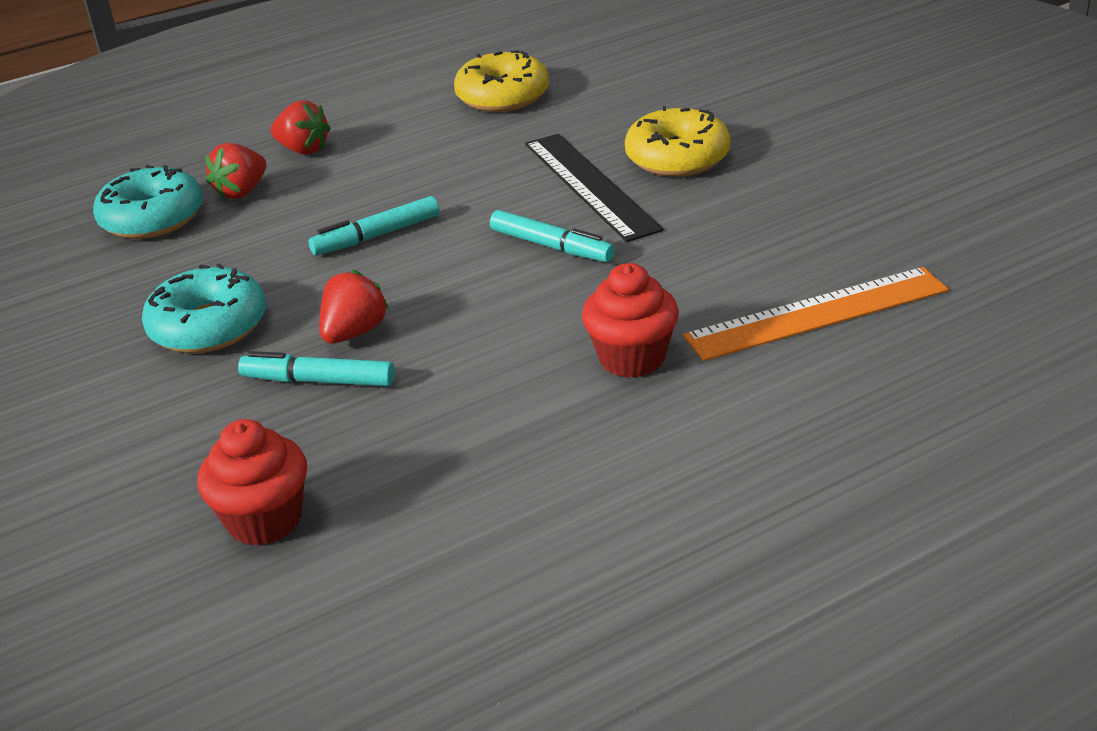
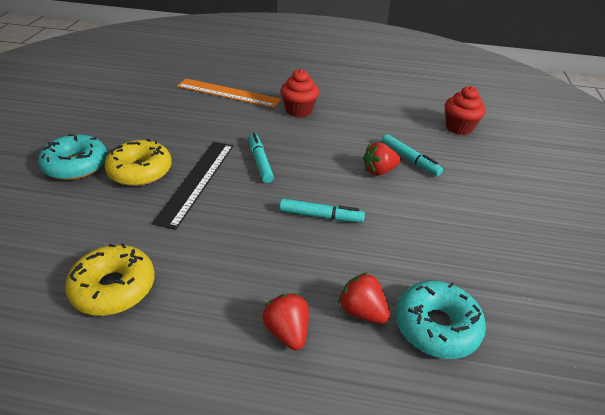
camera: 145 degrees left, 5 degrees up
(208, 326) = (441, 211): turquoise donut -> turquoise donut (76, 165)
(242, 192) = (362, 311): red strawberry -> red strawberry turned 120 degrees counterclockwise

